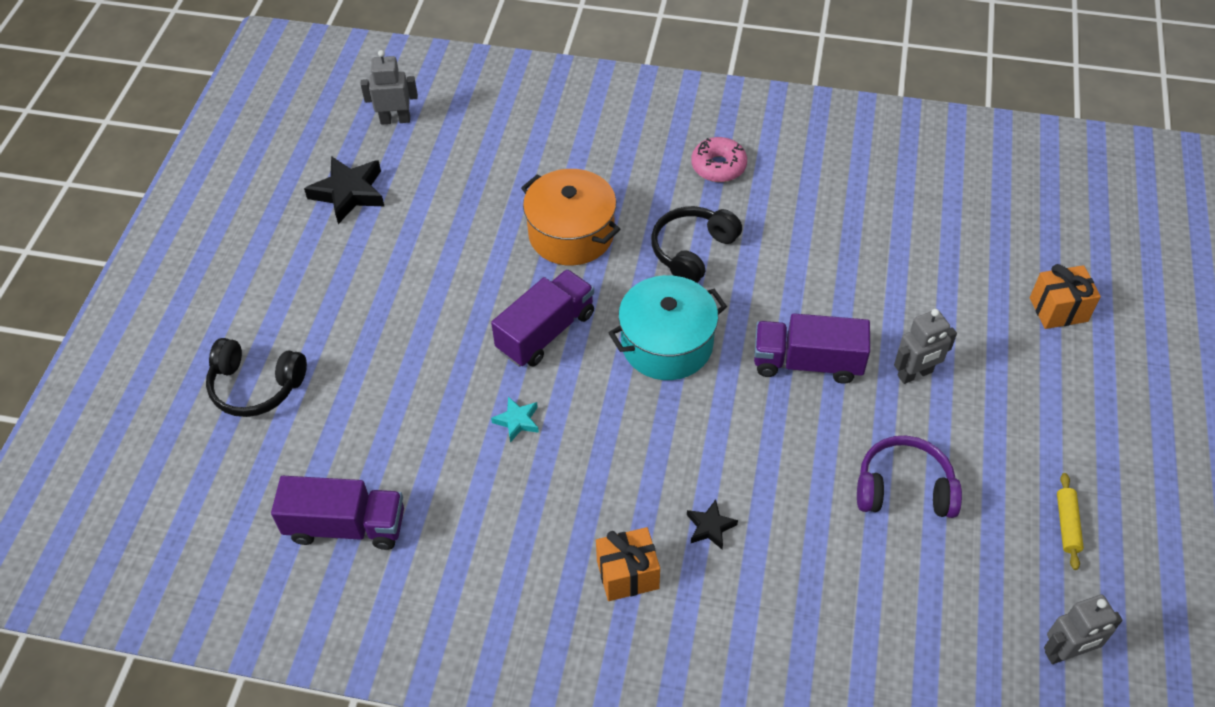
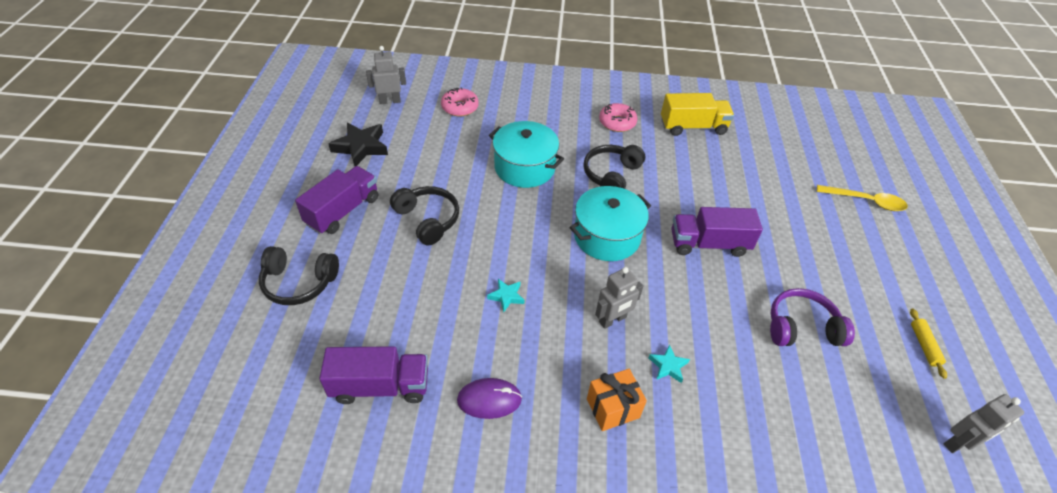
camera: 10 degrees left, 5 degrees down
(428, 307) = (427, 220): none -> black headphones
(476, 552) = (489, 400): none -> purple mouse
(493, 133) = (460, 107): none -> pink donut
(546, 332) = (517, 232): purple truck -> purple truck (343, 211)
(571, 234) = (524, 167): orange pot -> turquoise pot
(710, 527) = (668, 366): black star -> turquoise star
(830, 177) = (693, 127): none -> yellow truck
(915, 374) = (785, 248): grey robot -> grey robot (612, 320)
(1058, 309) = (866, 201): orange gift -> yellow spoon

